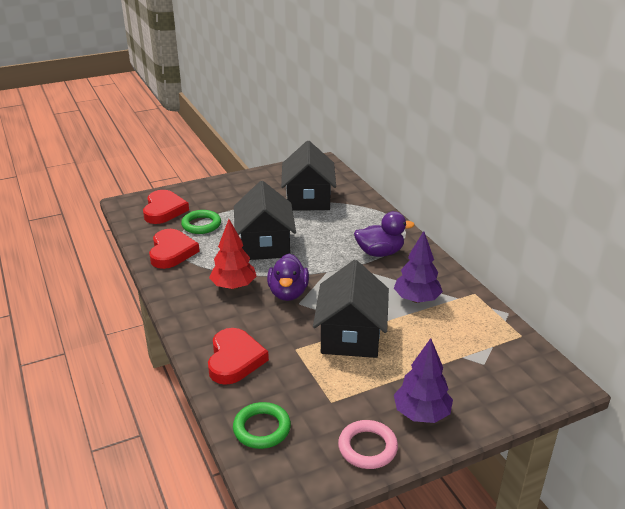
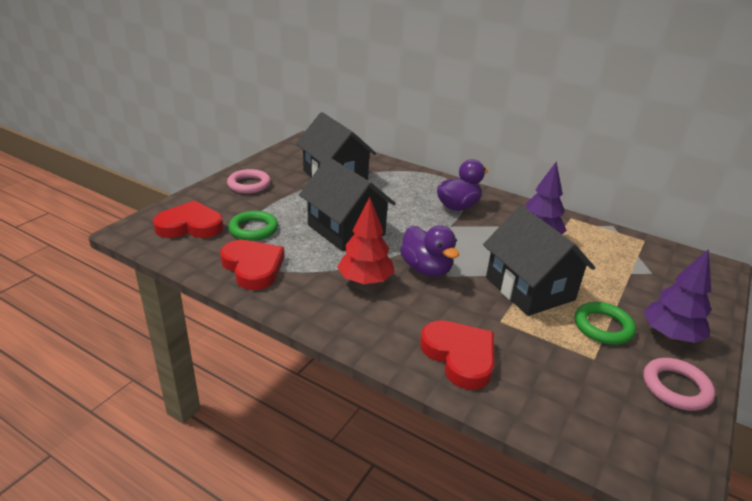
camera: 35 degrees left, 0 degrees up
(164, 210) = (190, 226): red heart -> red heart turned 60 degrees counterclockwise
(235, 189) = (249, 184): none -> pink ring
(262, 428) = (574, 417): green ring -> green ring (603, 327)

